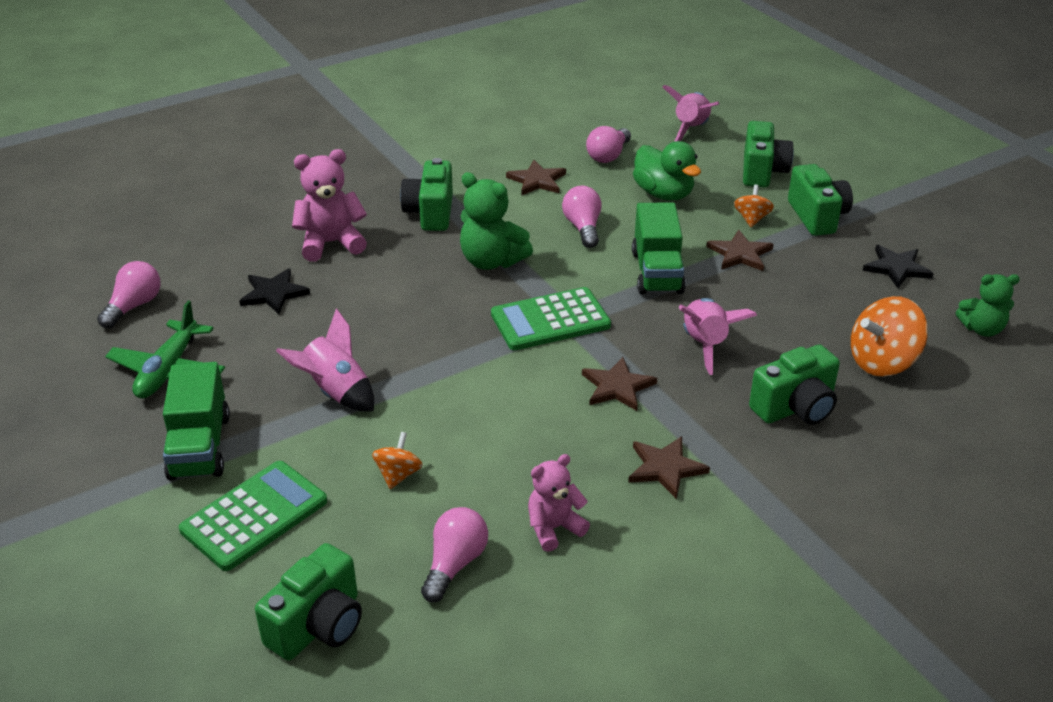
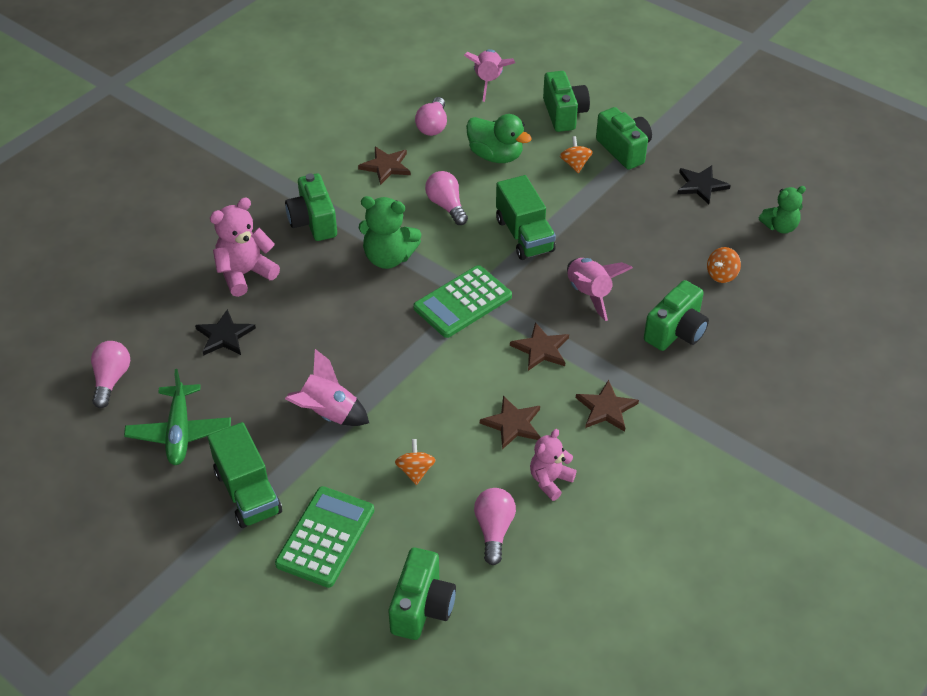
camera: 20 degrees left, 10 degrees up
(740, 254) = (580, 201): brown star -> brown star (513, 424)
(882, 362) = (721, 275): orange spinning top -> orange spinning top, size x0.56

